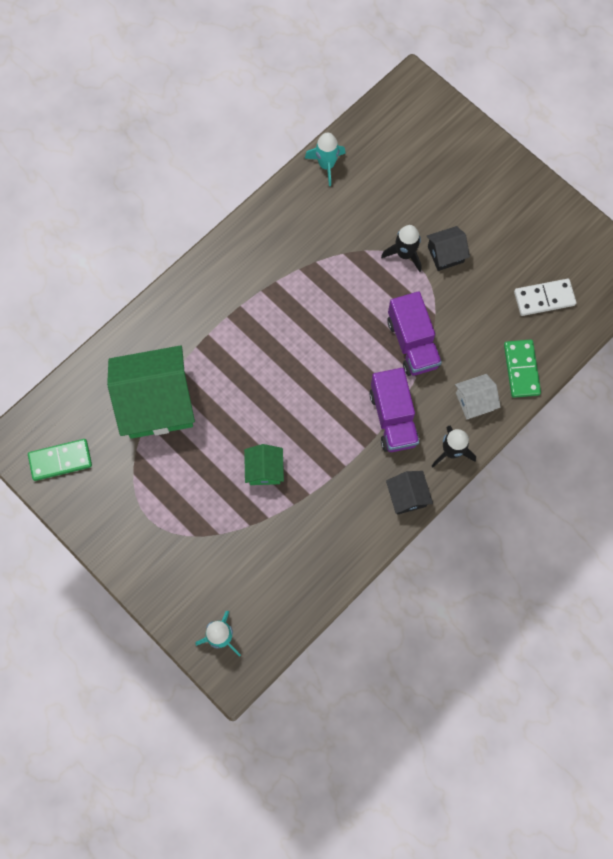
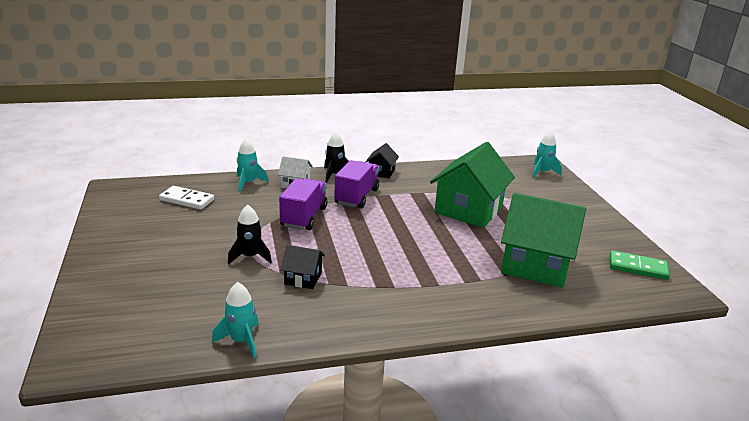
camera: 150 degrees left, 45 degrees down
(264, 470) = (468, 210): green house -> green house, size x2.14
(445, 254) = (220, 244): black house -> black house (303, 278)
(521, 369) = (248, 183): green domino -> turquoise rocket

